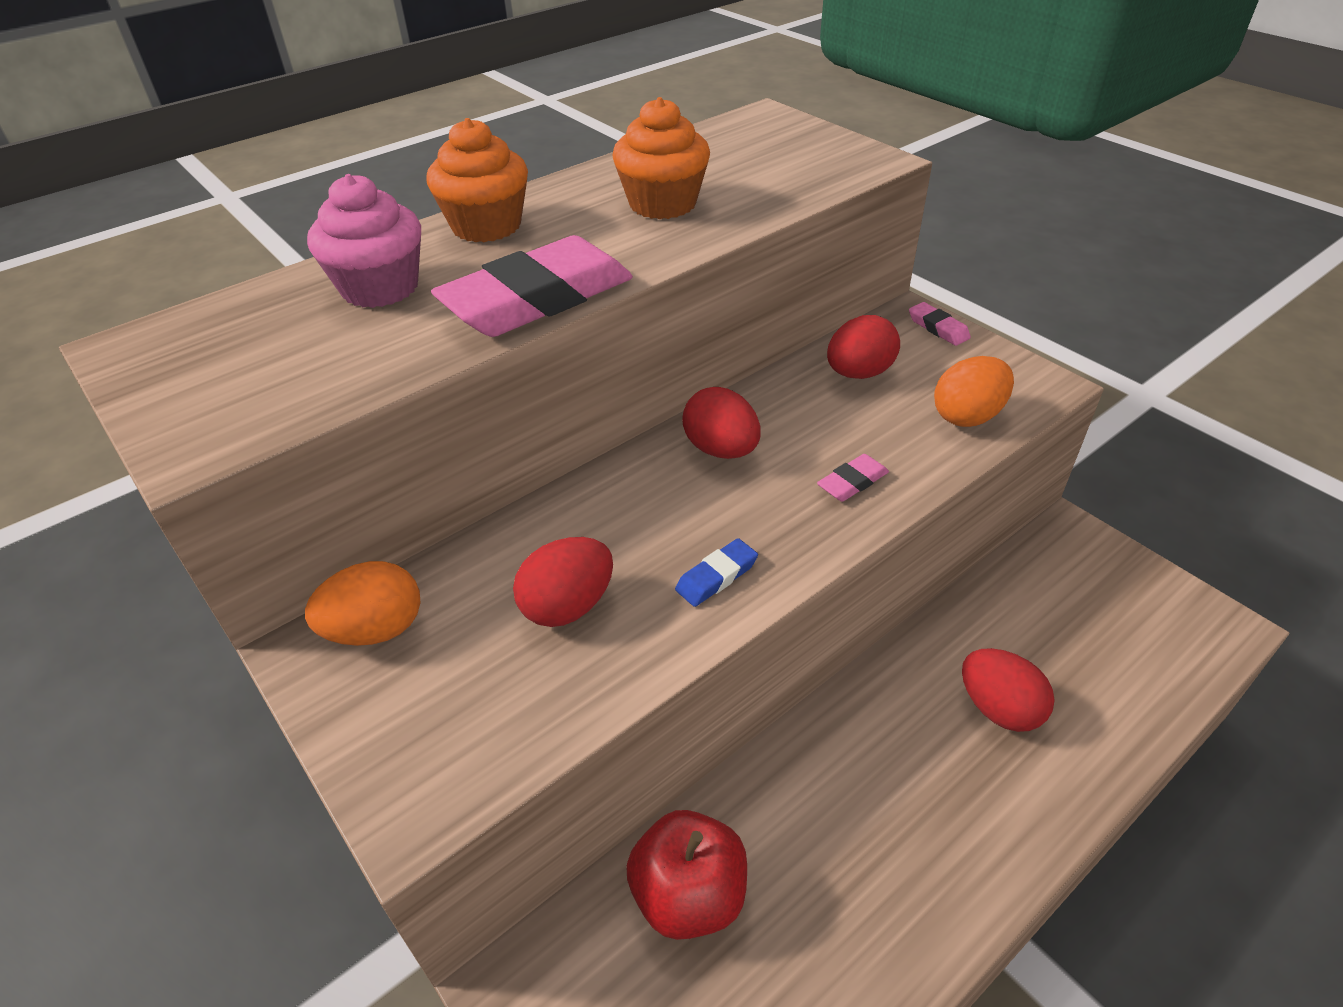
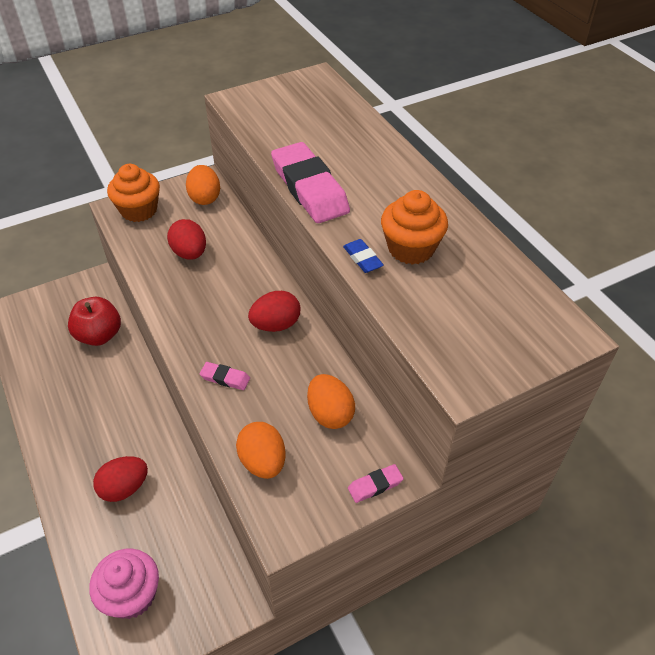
camera: 100 degrees right, 5 degrees up
(380, 287) = (341, 138): pink cupcake -> pink cupcake (132, 595)
(486, 226) = (400, 174): orange cupcake -> orange cupcake (139, 210)
(716, 576) = (183, 305): blue eraser -> blue eraser (362, 258)
(852, 482) = (225, 378): pink eraser -> pink eraser turned 45 degrees counterclockwise
(859, 373) = (330, 413): red egg -> orange egg

